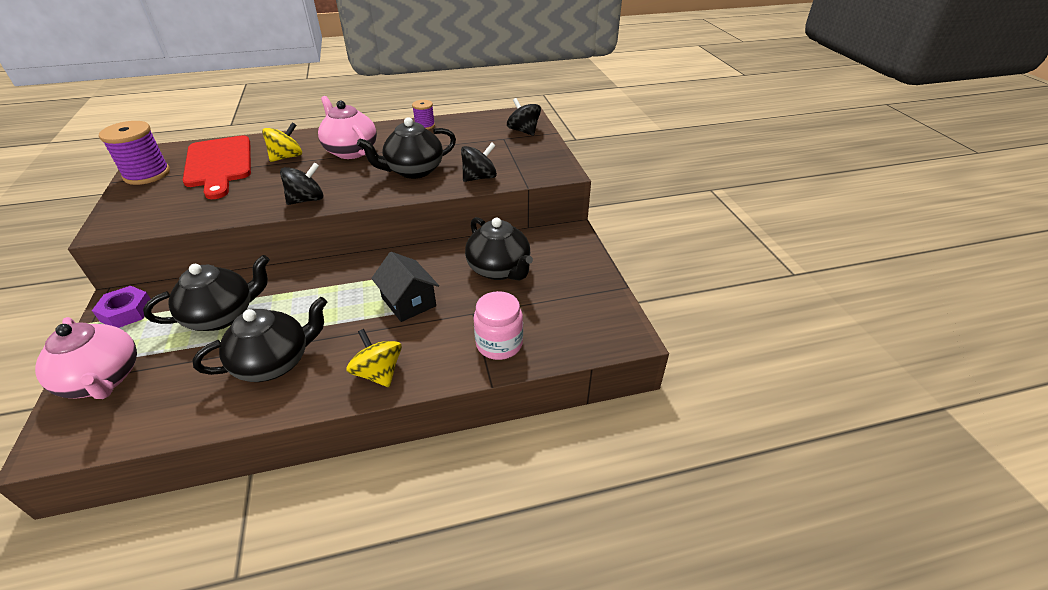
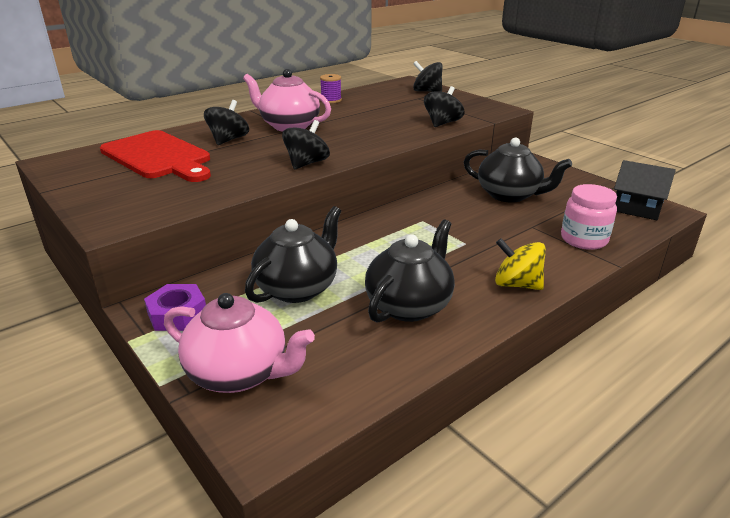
camera: 25 degrees left, 10 degrees down
(147, 174) = (80, 178): purple spool -> none
(287, 157) = (228, 140): yellow spinning top -> black spinning top
(408, 302) = (466, 233): black house -> black house (636, 208)
(413, 171) = (375, 129): black teapot -> none

